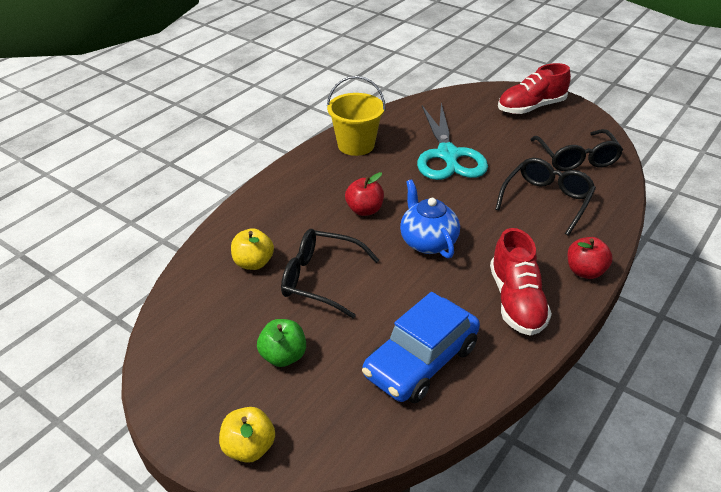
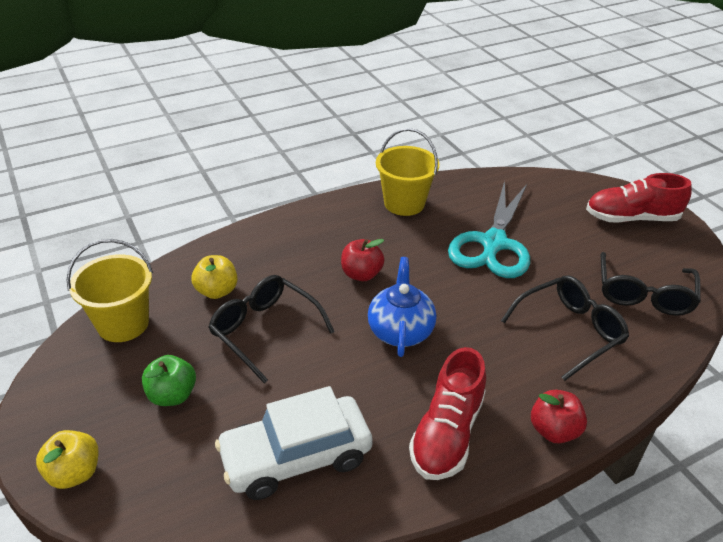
camera: 25 degrees right, 0 degrees up
(190, 318) = (123, 324): none -> yellow bucket
(421, 361) = (296, 457): blue car -> white car

